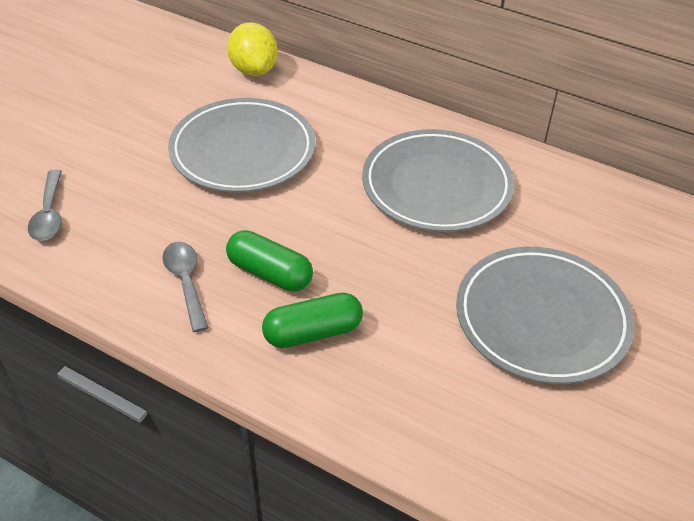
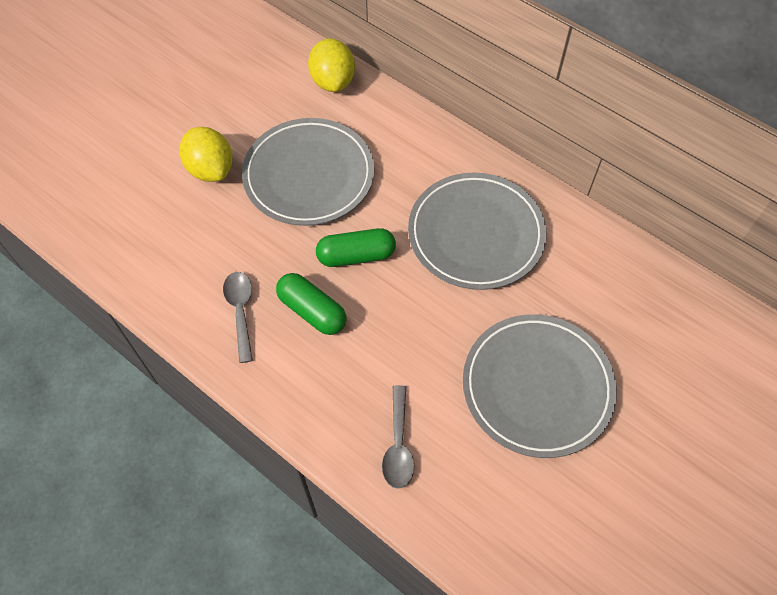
camera: 10 degrees right, 15 degrees up
(49, 214) = (135, 227): grey spoon -> grey spoon (398, 445)
(131, 154) = (211, 169): none -> yellow lemon
(313, 332) = (338, 375): green capsule -> green capsule (356, 256)

